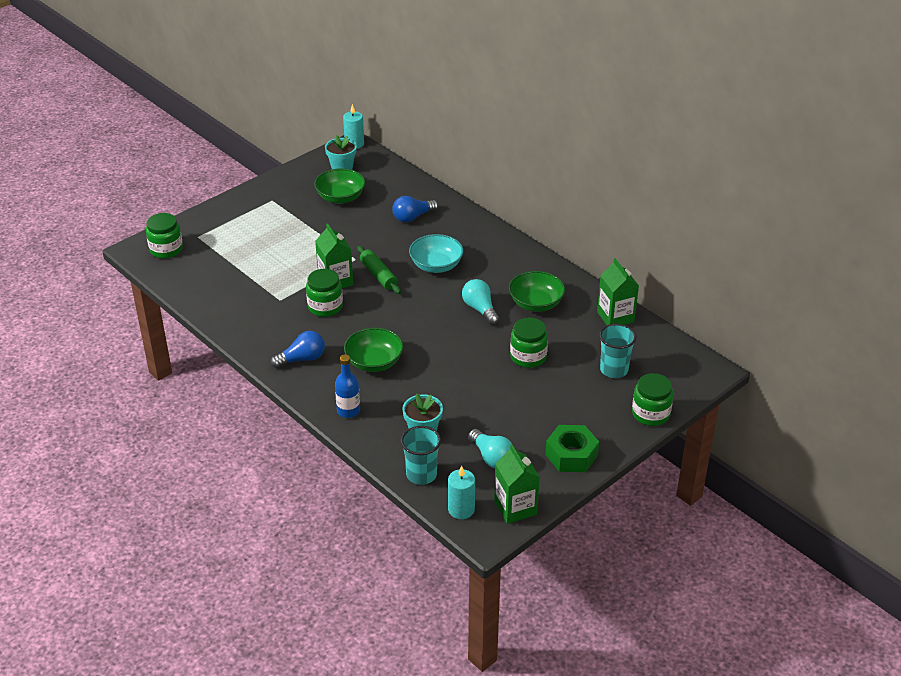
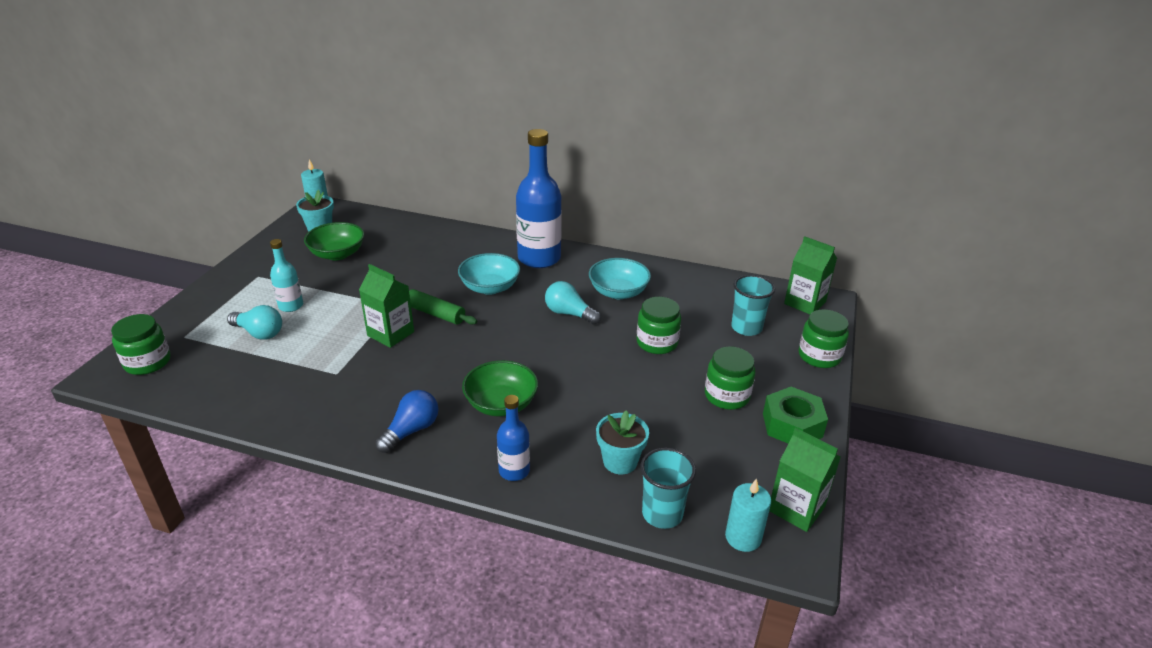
camera: 30 degrees left, 5 degrees down
(280, 234) = (291, 306): none -> turquoise bottle
(325, 307) = (398, 363): green jar -> green jar (727, 396)
(413, 217) = (430, 252): blue light bulb -> none
(491, 457) = (718, 460): turquoise light bulb -> turquoise light bulb (259, 333)
(496, 251) = (539, 258): none -> blue bottle
(536, 303) = (618, 292): green bowl -> turquoise bowl
(615, 317) = (701, 282): green carton -> green carton (805, 303)

